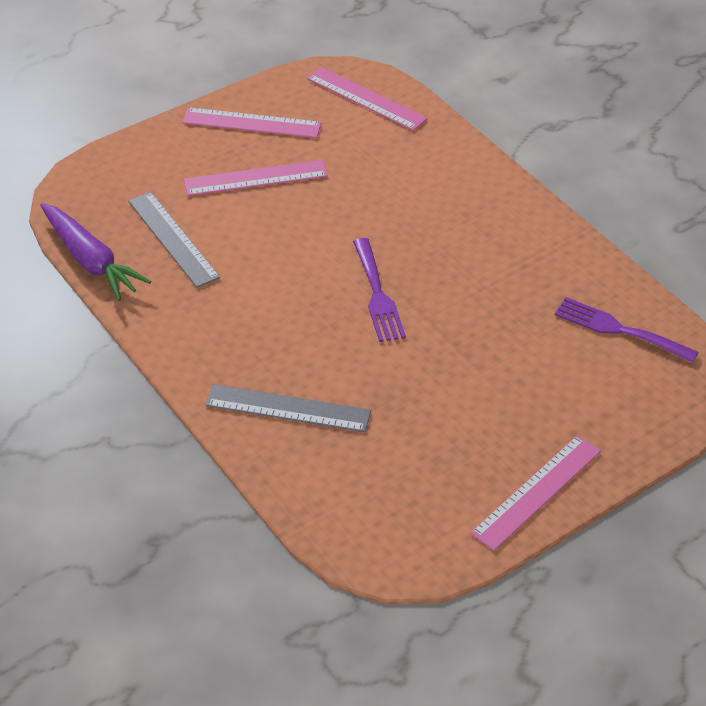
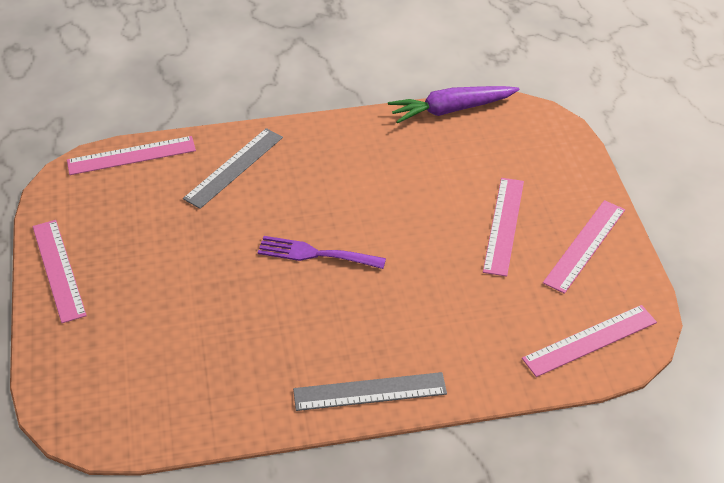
camera: 115 degrees right, 0 degrees up
(173, 239) = (451, 157): grey ruler -> grey ruler (370, 392)
(322, 514) = (131, 155): none -> pink ruler
(619, 329) = (170, 397): purple fork -> none

